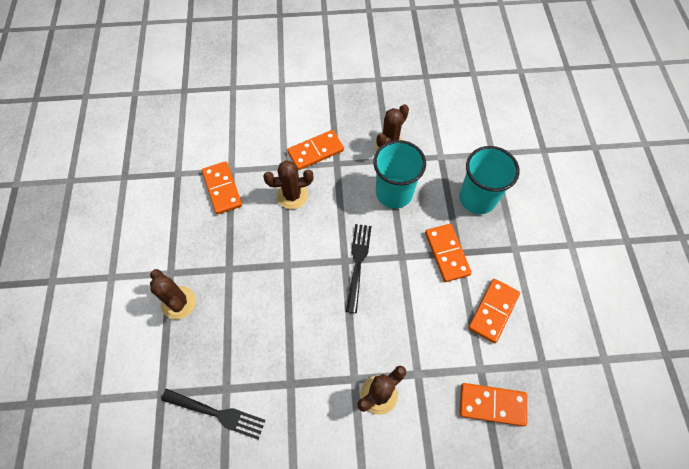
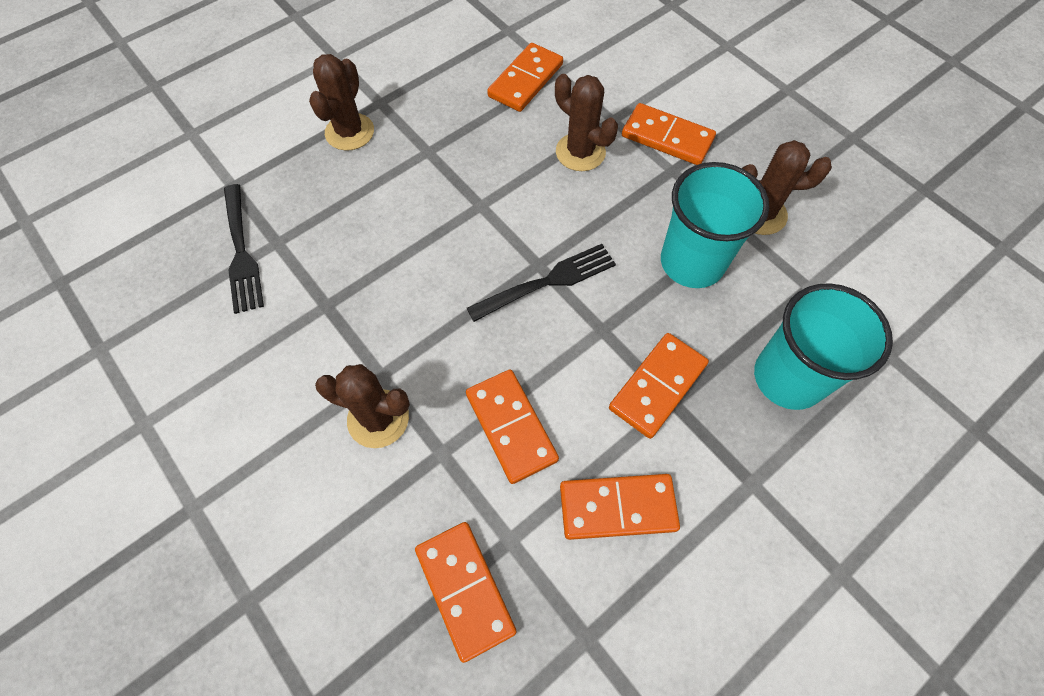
camera: 55 degrees right, 0 degrees up
(425, 332) = (511, 427): none -> orange domino

